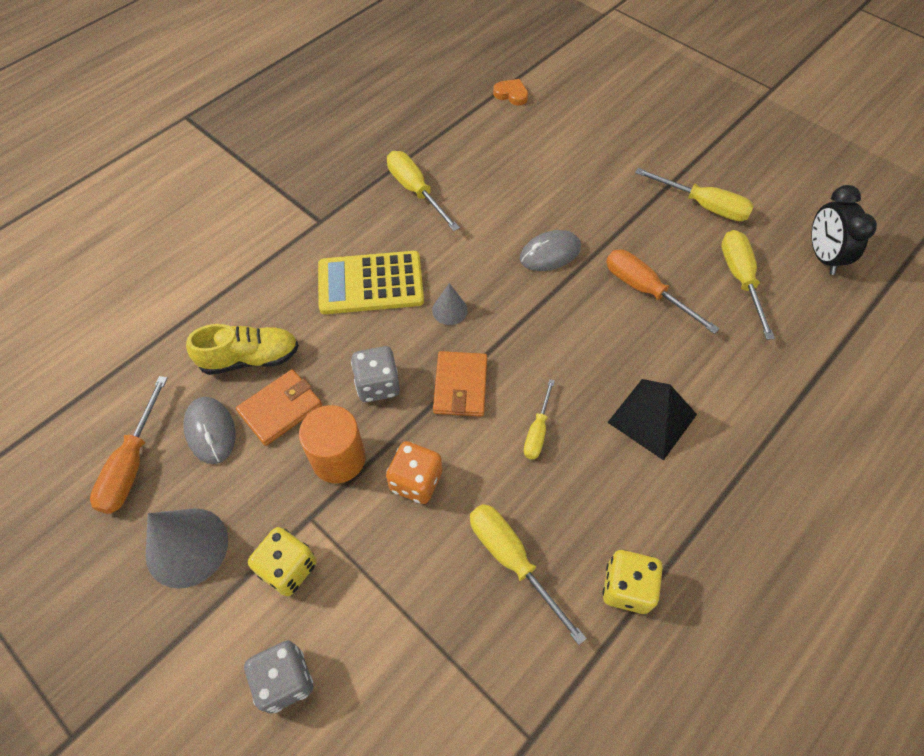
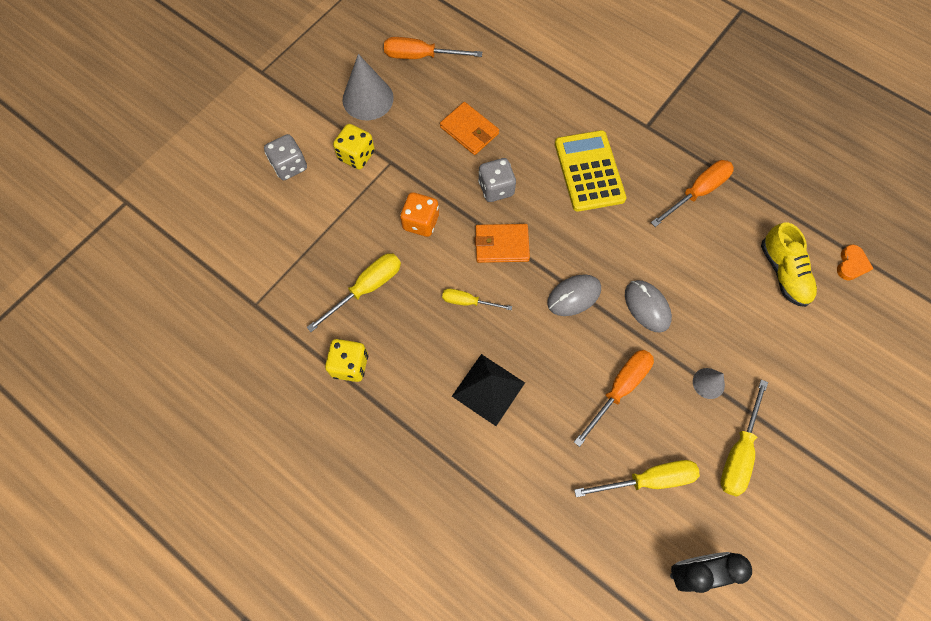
camera: 85 degrees right, 10 degrees up
(210, 431) = (448, 93): grey mouse -> grey mouse (574, 296)
(250, 358) = (508, 104): yellow shoe -> yellow shoe (783, 272)
(338, 458) = (434, 172): orange cylinder -> none
(415, 191) = (697, 192): yellow screwdriver -> orange screwdriver
(449, 310) = (572, 231): grey cone -> grey cone (708, 383)

